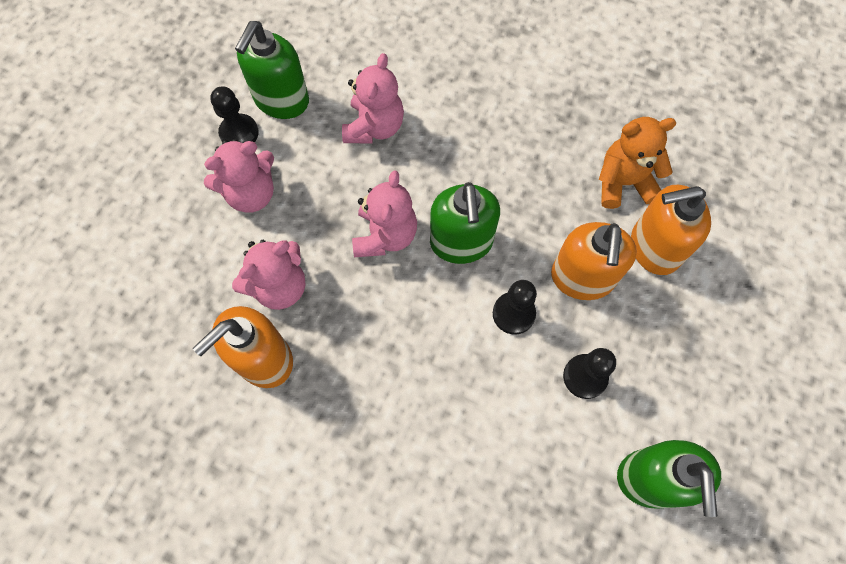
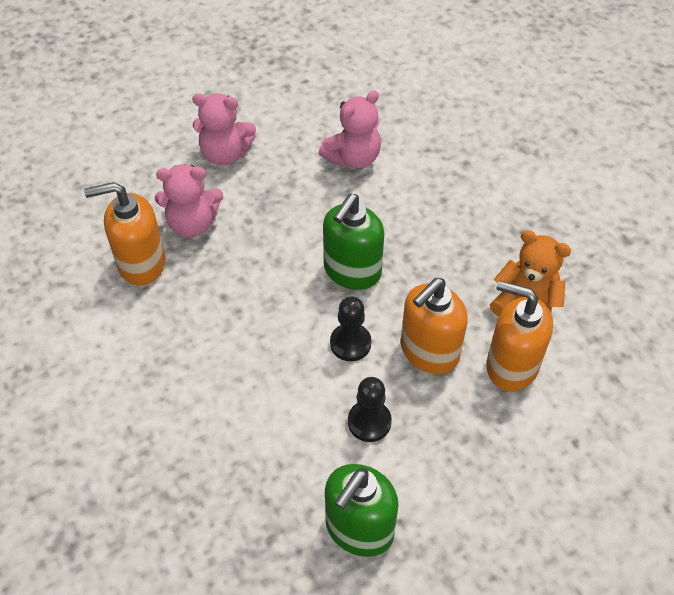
camera: 35 degrees right, 15 degrees down
(239, 133) = (250, 111): black pawn -> none
(281, 100) = (299, 106): green soap dispenser -> none
(385, 235) = (298, 234): pink teddy bear -> none

